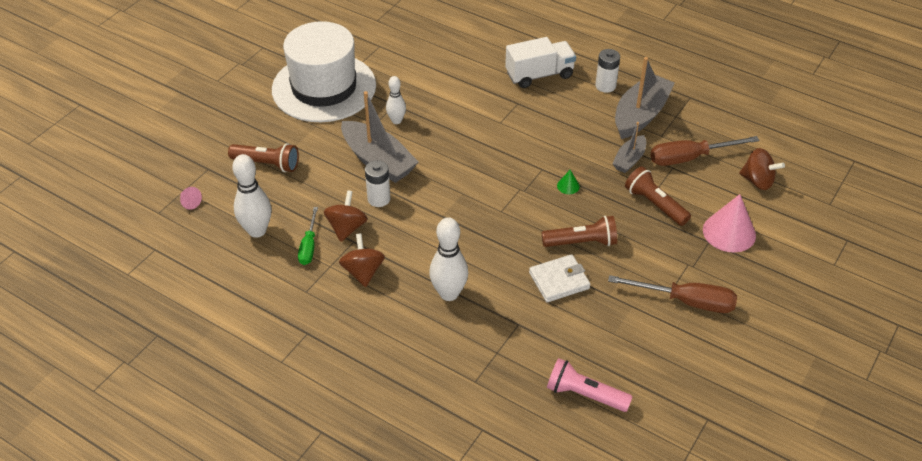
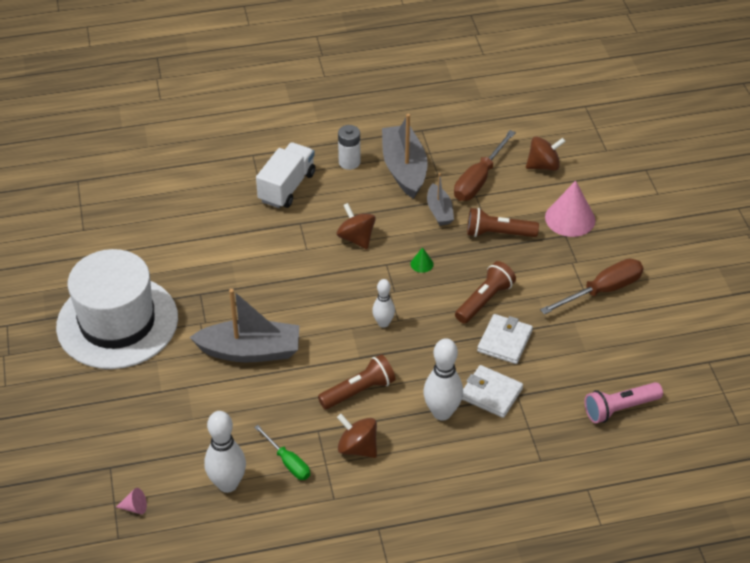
camera: 45 degrees left, 0 degrees up
(267, 164) = (158, 424): brown flashlight -> brown flashlight (359, 391)
(346, 228) = (298, 424): brown spinning top -> brown spinning top (356, 238)
(379, 199) = (292, 381): white battery -> none
(396, 121) = (220, 306): white bowling pin -> white bowling pin (383, 323)
(501, 308) = (491, 393): none -> white wallet

